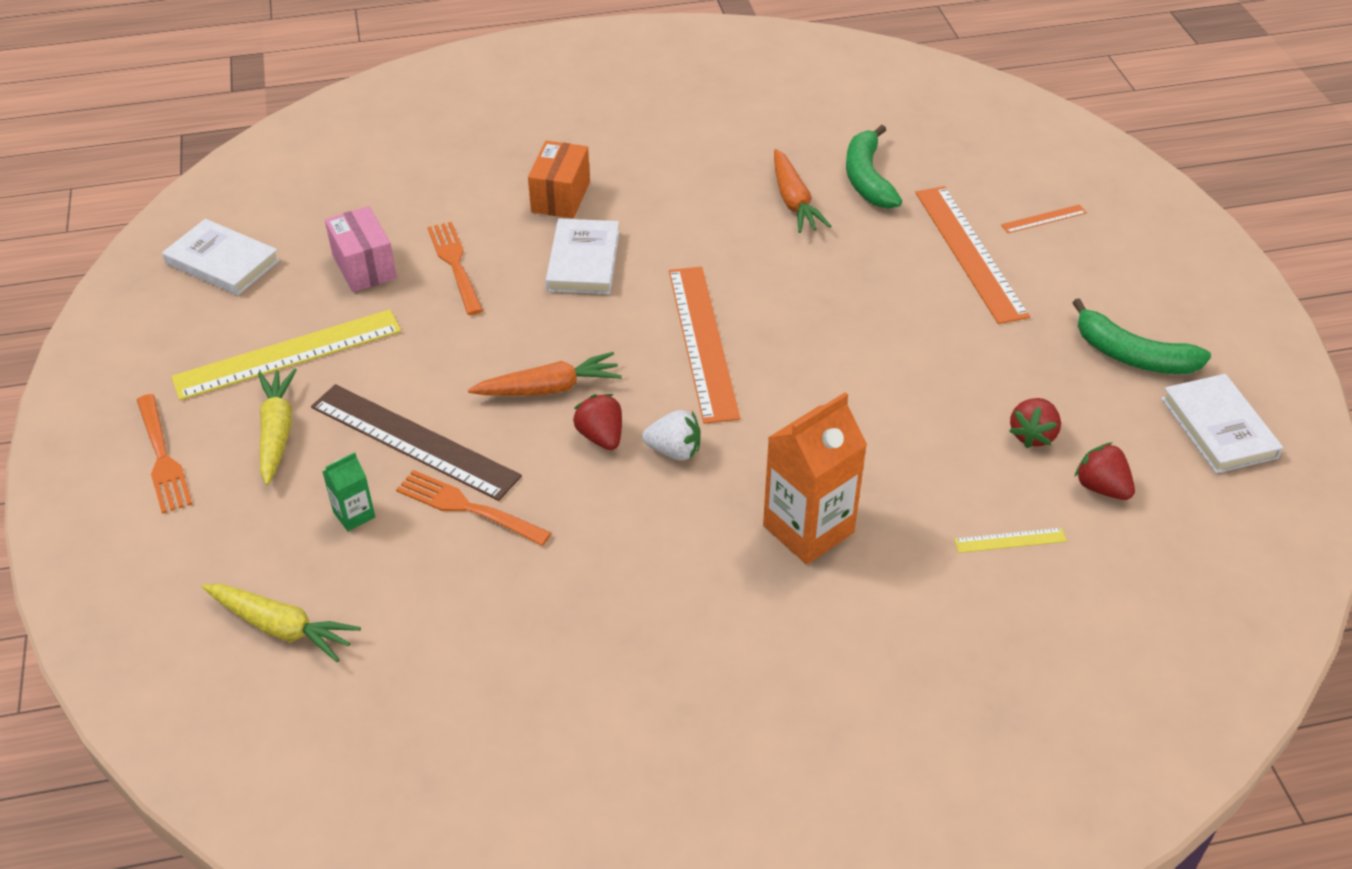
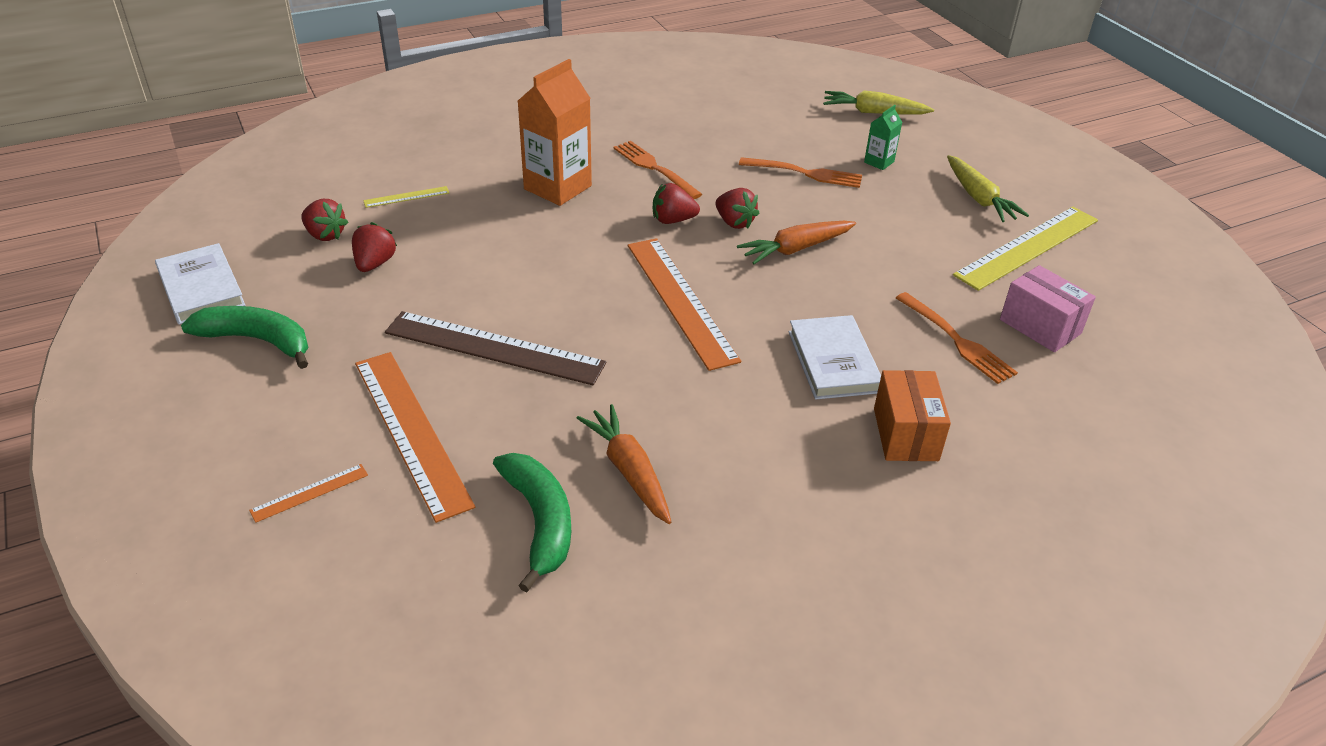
camera: 165 degrees right, 5 degrees down
(162, 457) = (1041, 176): orange fork -> orange fork (654, 168)
(222, 262) = (1173, 313): white book -> none
(414, 441) = (874, 204): brown ruler -> brown ruler (494, 348)
(674, 451) = (673, 220): white strawberry -> red strawberry

